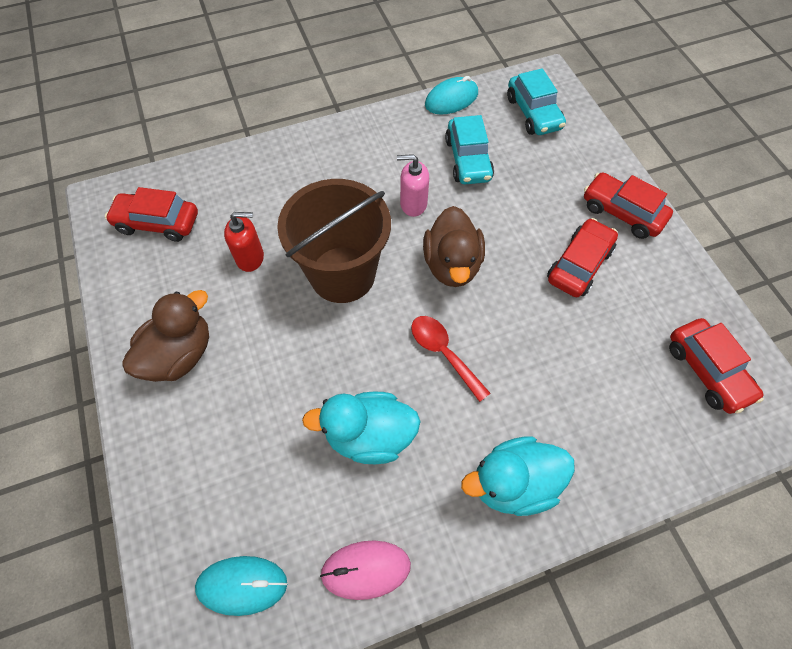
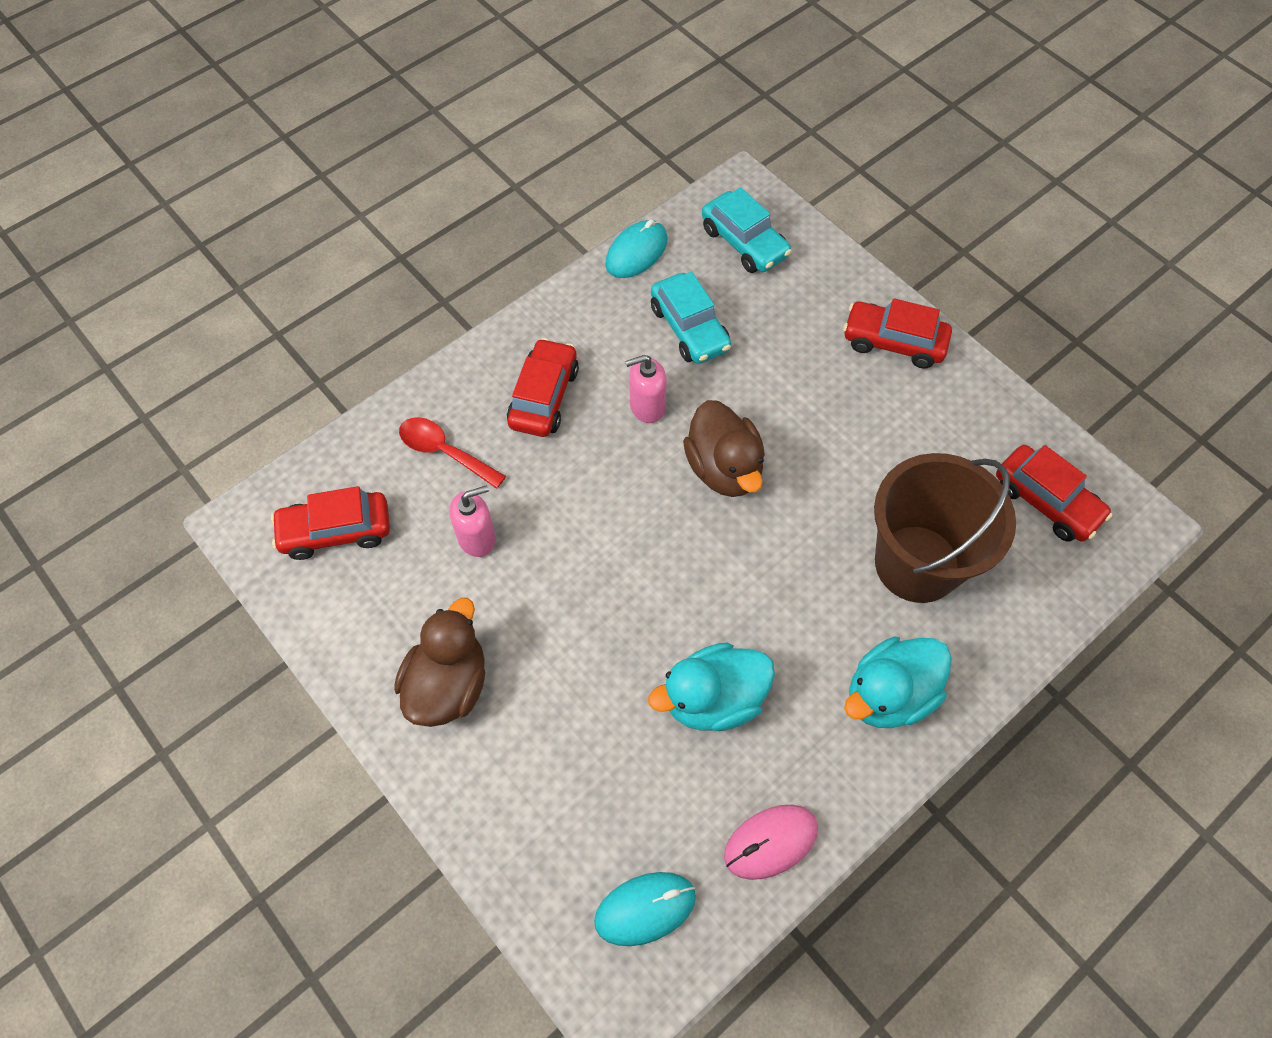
camera: 20 degrees left, 0 degrees up
(250, 258) = (477, 538): red soap dispenser -> pink soap dispenser
(342, 274) = (599, 522): brown bucket -> brown bucket (917, 563)
(443, 353) = (757, 577): red spoon -> red spoon (444, 452)
(579, 265) = (868, 422): red car -> red car (543, 397)

